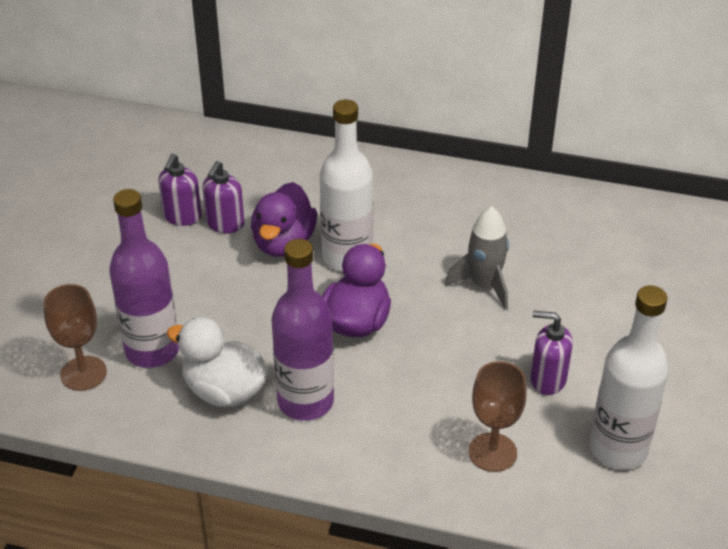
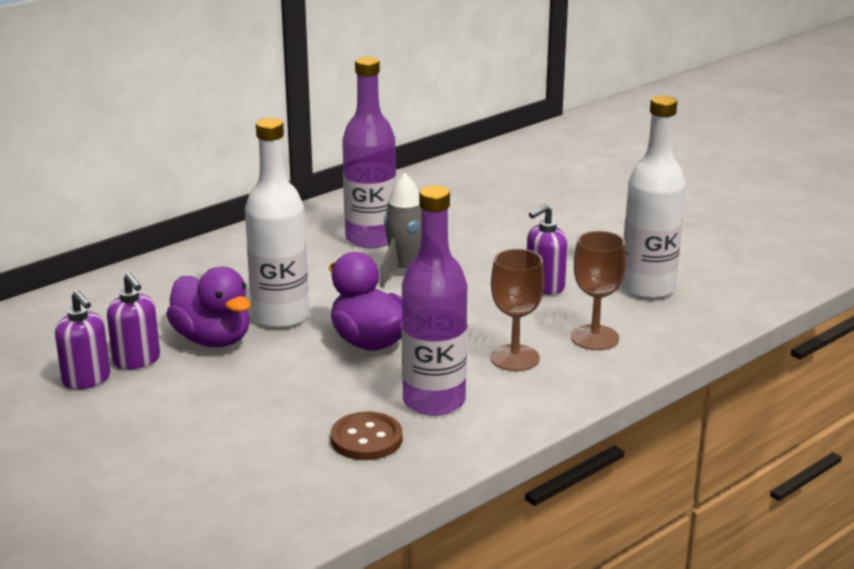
camera: 55 degrees left, 15 degrees down
(83, 373) = (231, 515): brown goblet -> brown goblet (514, 358)
(152, 350) = (256, 461): purple bottle -> purple bottle (371, 239)
(224, 391) = (366, 439): white duck -> brown button

